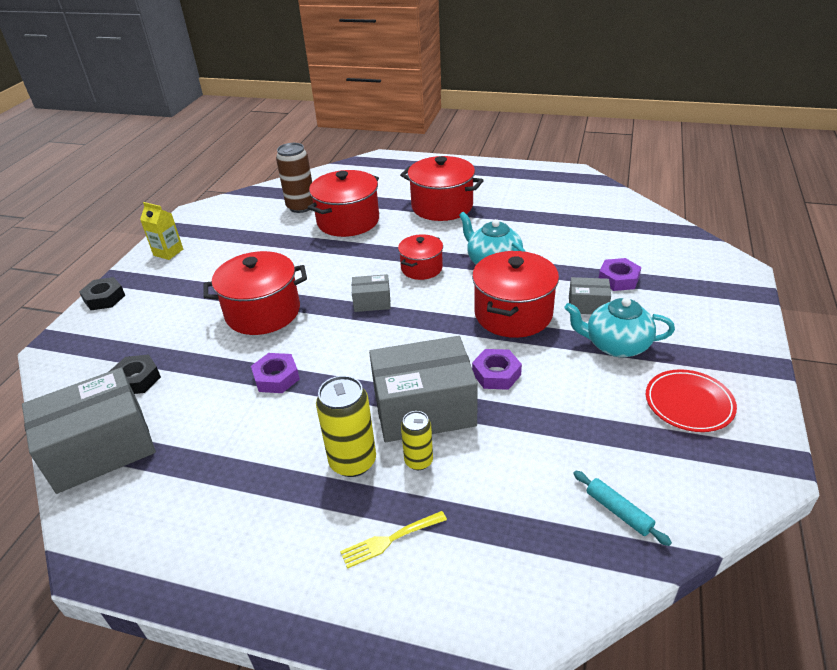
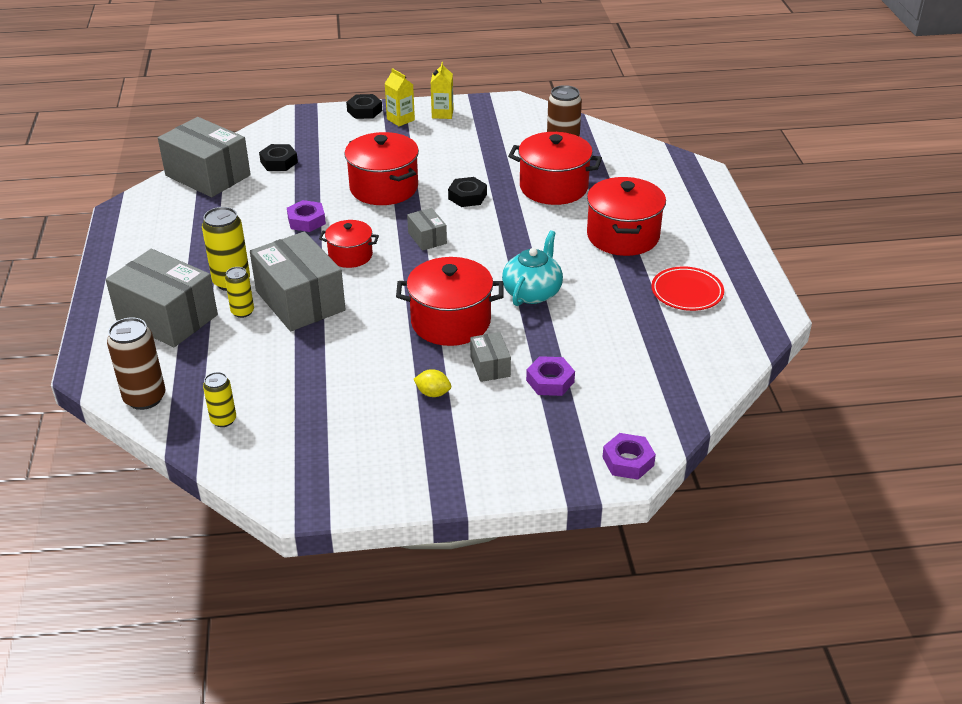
camera: 65 degrees right, 0 degrees up
(149, 278) = (400, 119): none -> yellow carton
(323, 266) = (467, 196): none -> black nut
(390, 539) = (167, 317): yellow fork -> grey box
(421, 268) = (496, 252): red pot -> red pot (350, 255)
(496, 374) = (359, 329): purple nut -> purple nut (628, 461)
(554, 589) = (145, 398): none -> brown can
(616, 345) = (433, 393): turquoise teapot -> yellow lemon
(618, 511) = (223, 420): turquoise rolling pin -> yellow can
(689, 403) = (366, 448): red plate -> red plate (687, 292)

